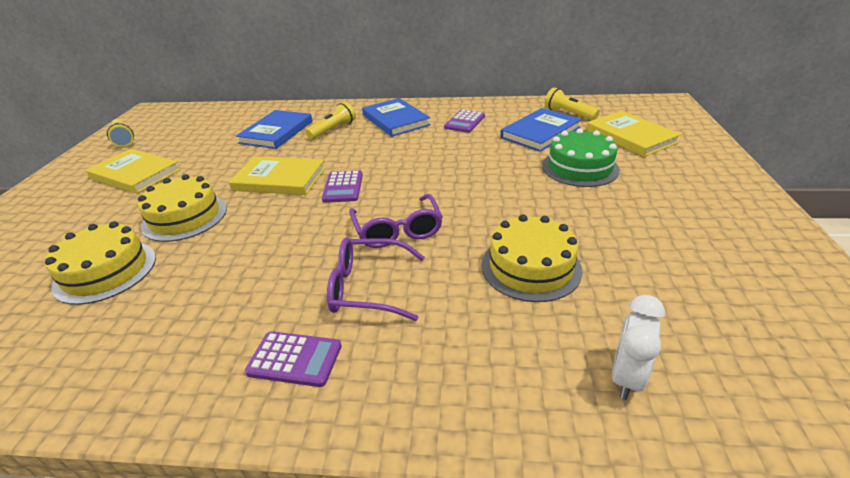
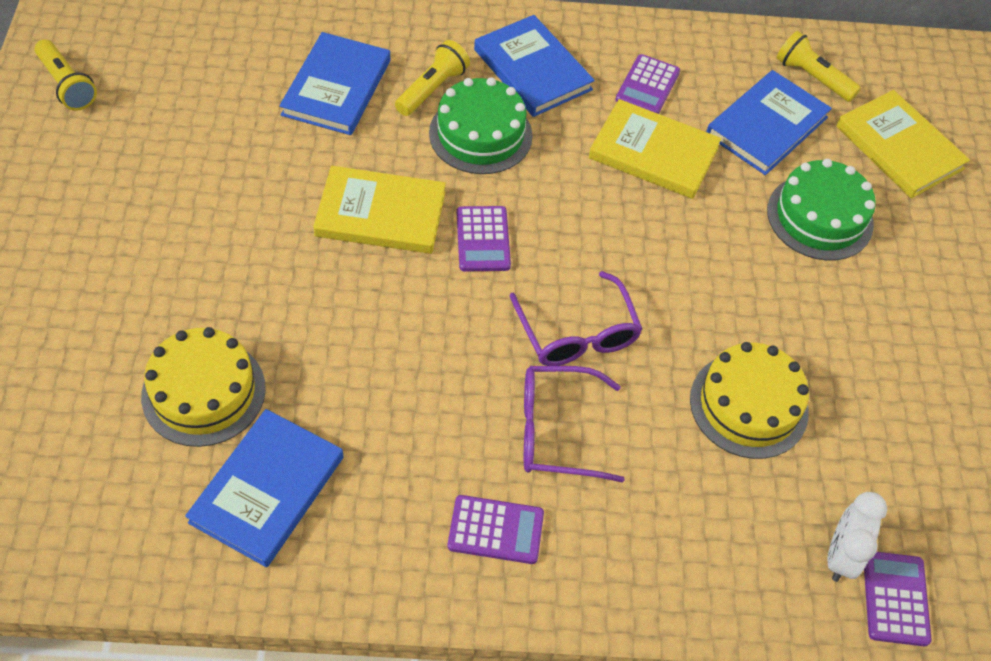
camera: 10 degrees left, 20 degrees up
(114, 332) = (267, 489): none -> blue book
(135, 174) = (139, 185): yellow book -> yellow book (653, 153)
(185, 217) = (267, 291): yellow cake -> none
(356, 144) = (480, 134): none -> green cake
(692, 416) = (895, 598): none -> purple calculator

